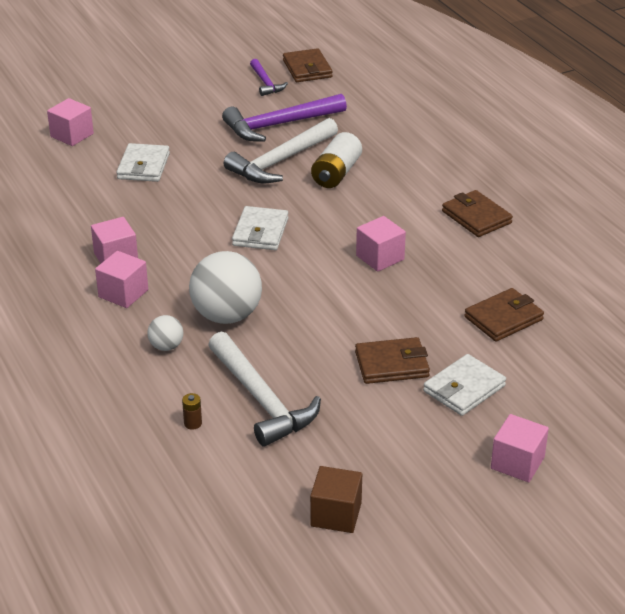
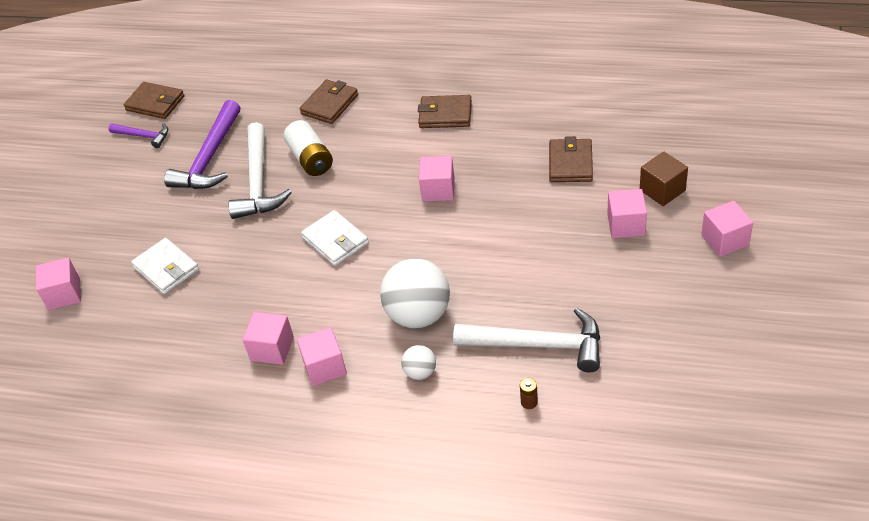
camera: 45 degrees left, 10 degrees up
(336, 514) = (700, 367): brown cube -> brown cube (662, 190)
(392, 364) = (566, 249): brown wallet -> brown wallet (330, 104)
(464, 388) = (626, 225): white wallet -> pink cube

